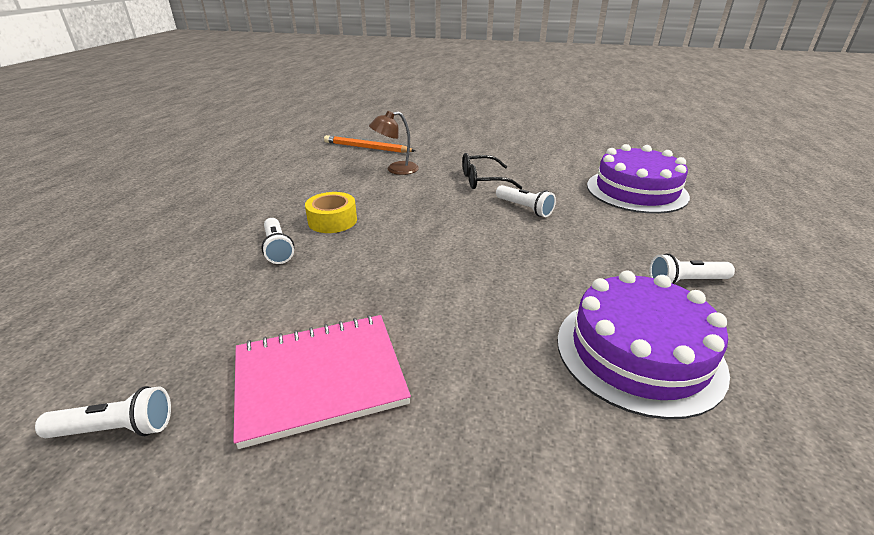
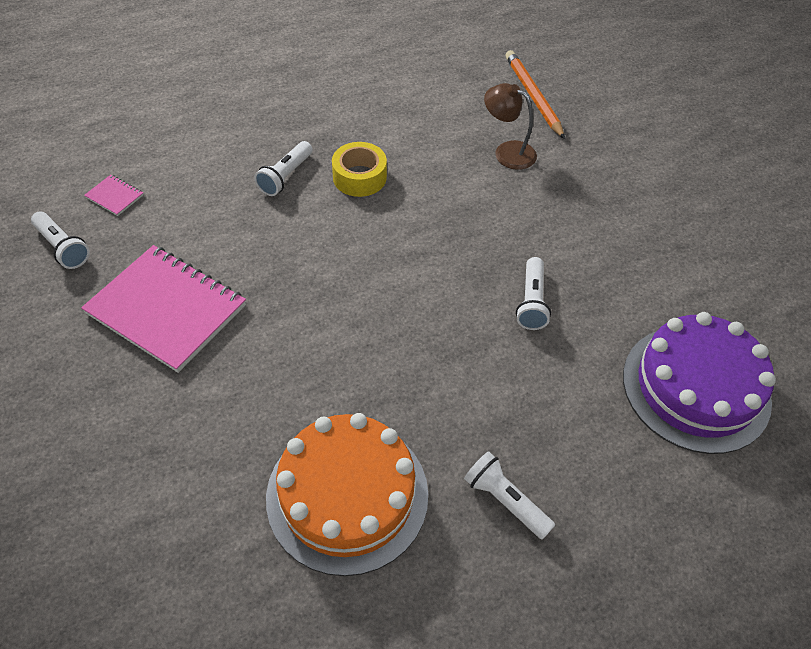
camera: 50 degrees right, 20 degrees up
(123, 353) = (114, 196): none -> pink notebook
(482, 180) = (561, 234): black glasses -> none
(638, 352) = (347, 495): purple cake -> orange cake

